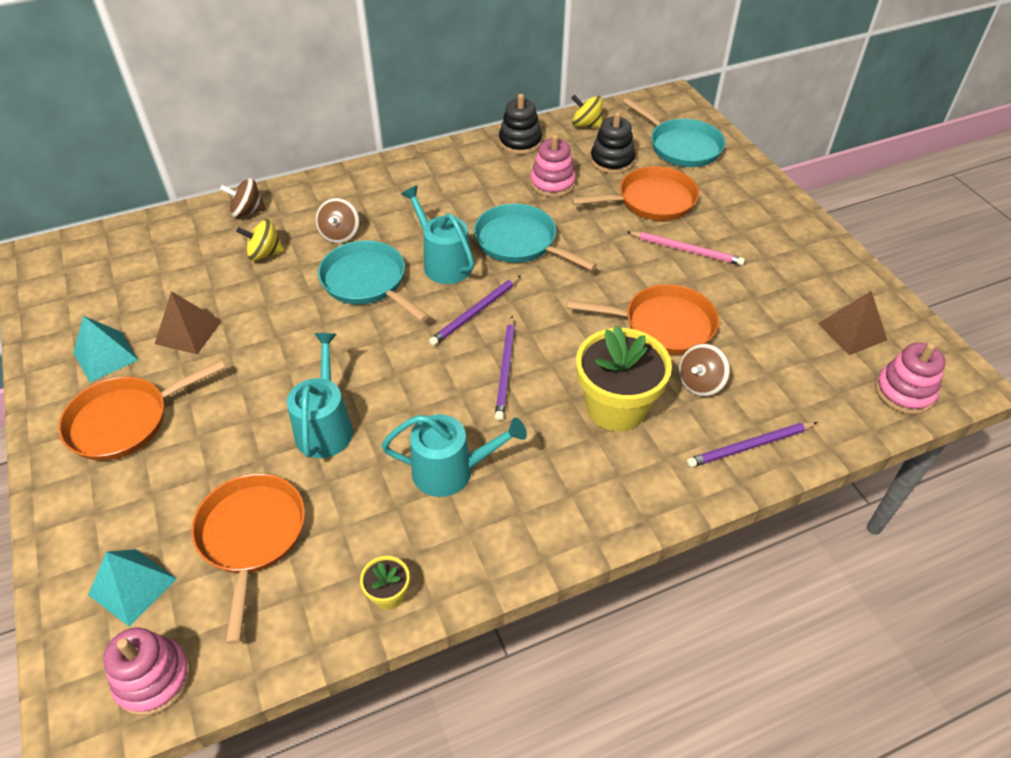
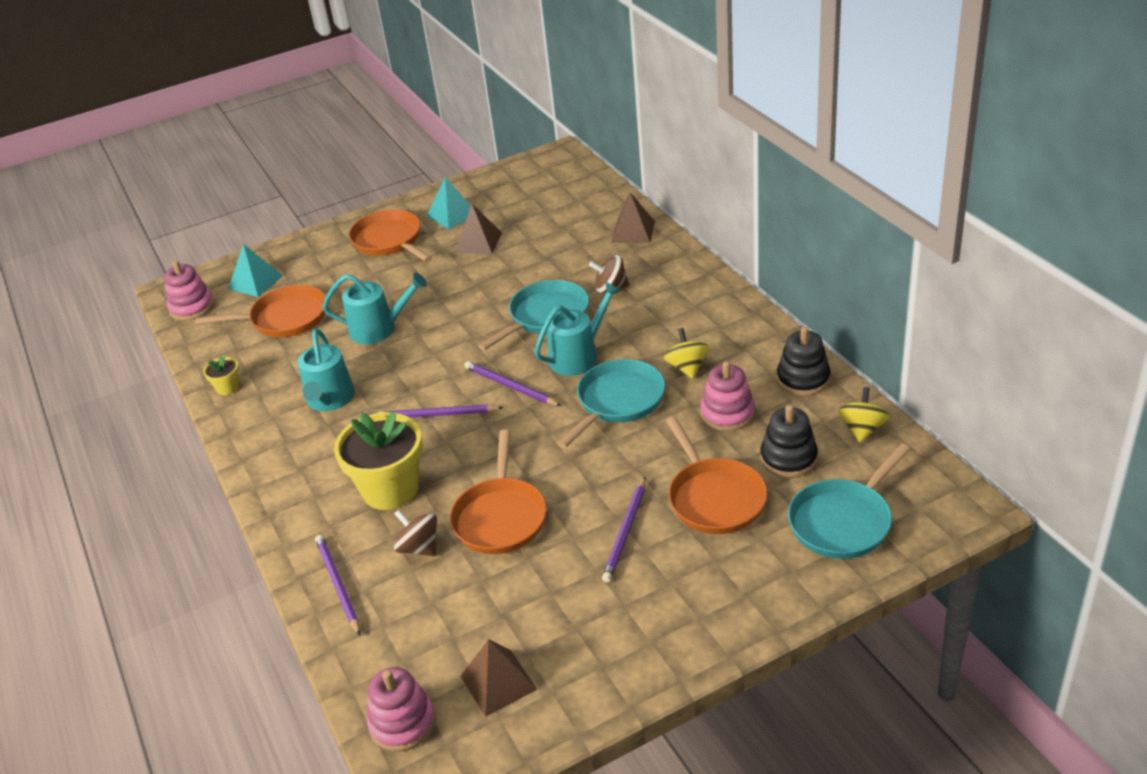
camera: 90 degrees right, 10 degrees down
(247, 212) = (633, 231): brown spinning top -> brown pyramid
(264, 254) = (576, 254): yellow spinning top -> yellow spinning top (687, 367)
(686, 250) = (626, 532): pink pencil -> purple pencil

